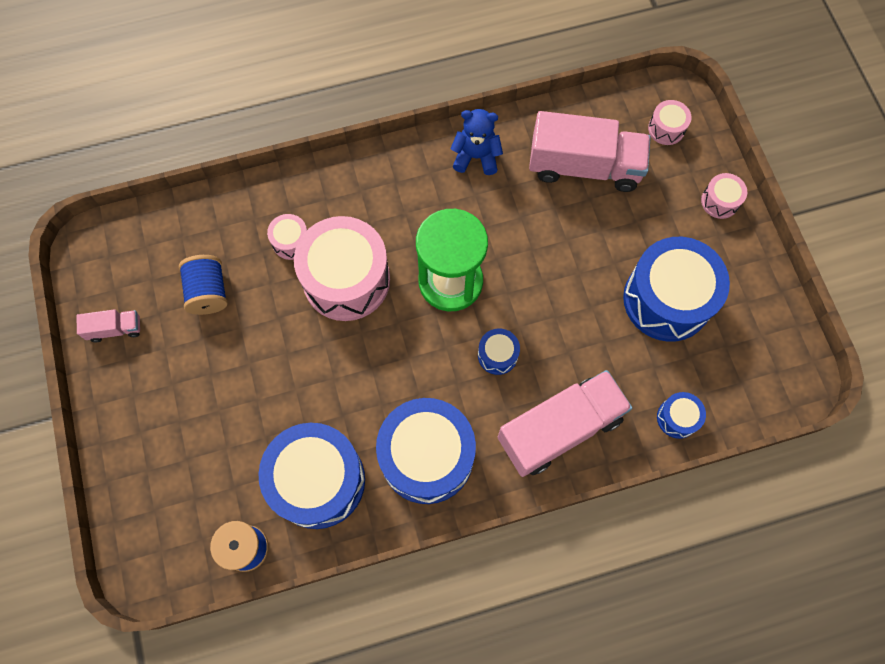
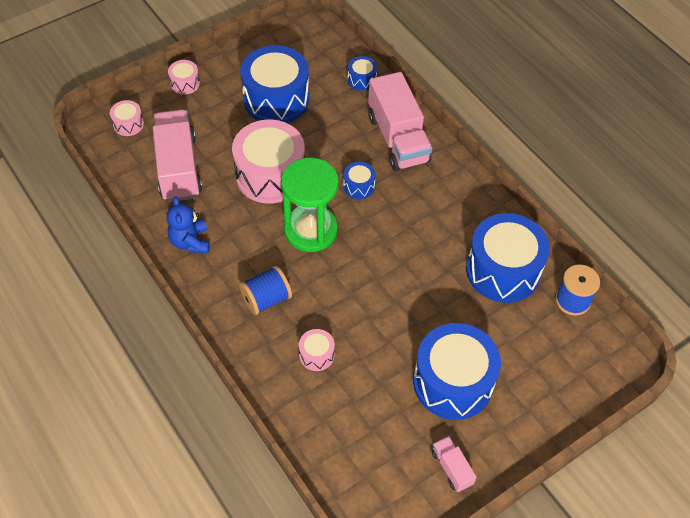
camera: 110 degrees left, 15 degrees down
(208, 292) = (387, 404): blue spool -> blue spool (266, 299)
(346, 280) = (336, 302): pink drum -> pink drum (270, 175)
(427, 456) = (453, 209): blue drum -> blue drum (453, 382)
(560, 429) = (398, 139): pink truck -> pink truck turned 150 degrees counterclockwise

